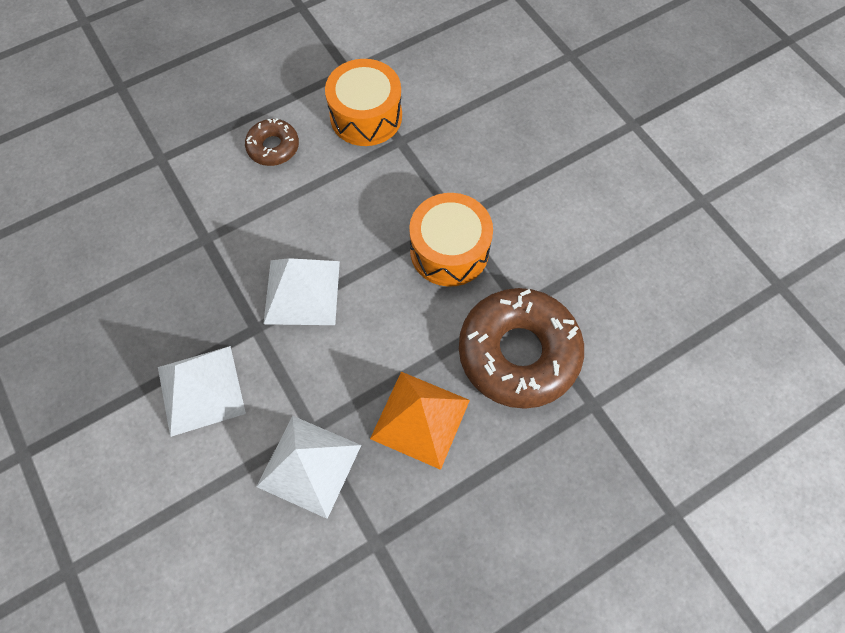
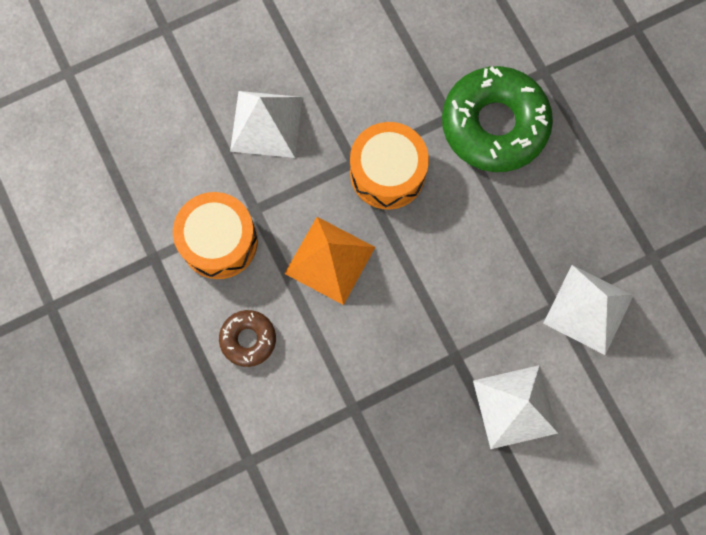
camera: 85 degrees left, 10 degrees up
(302, 292) = (421, 312): white pyramid -> white pyramid (266, 123)
(420, 419) = (550, 213): orange pyramid -> orange pyramid (329, 260)
(518, 353) = (494, 125): brown donut -> green donut

